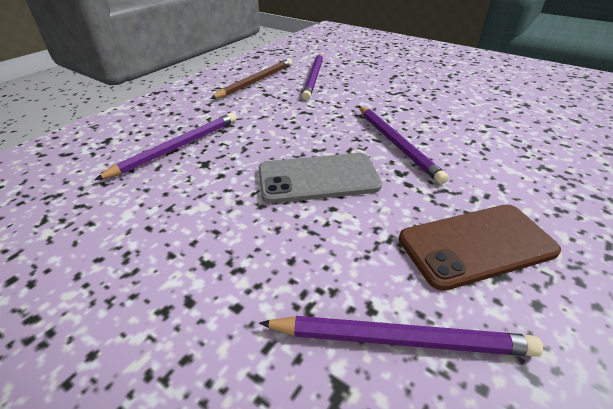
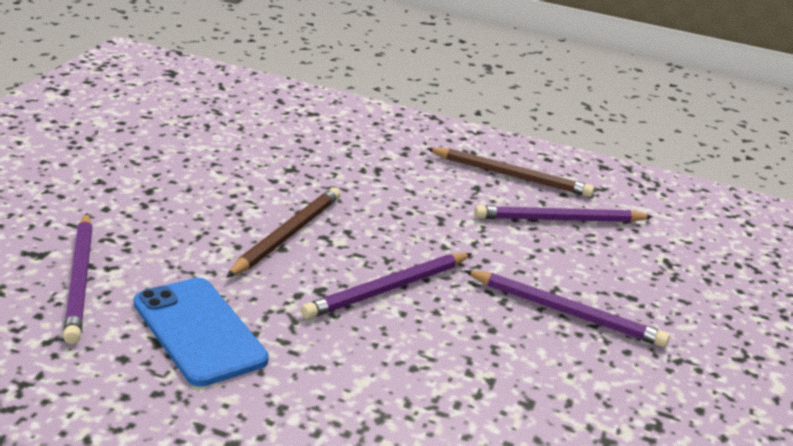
camera: 70 degrees right, 10 degrees down
(177, 147) = (314, 150): purple pencil -> purple pencil (566, 312)
(318, 178) = (287, 235): grey phone -> brown pencil
(476, 245) = (199, 331): brown phone -> blue phone

